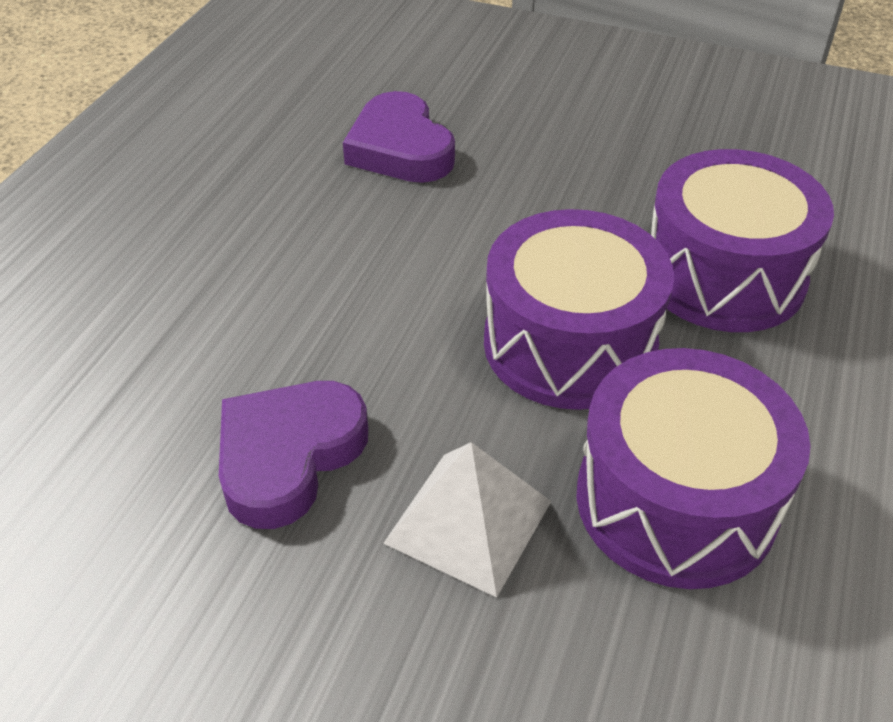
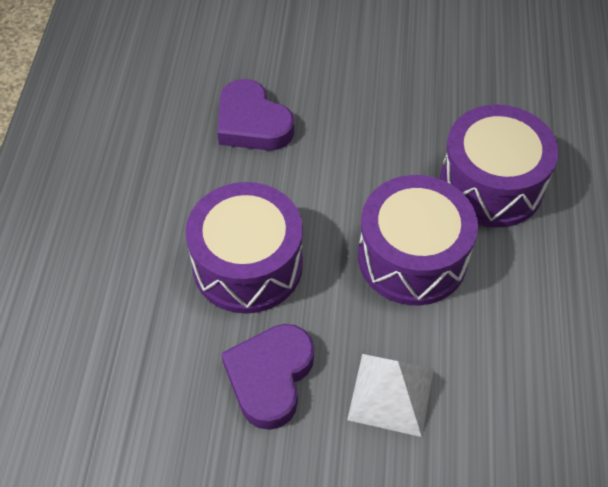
camera: 15 degrees left, 10 degrees up
(676, 500) = (502, 351): purple drum -> purple drum (247, 265)

